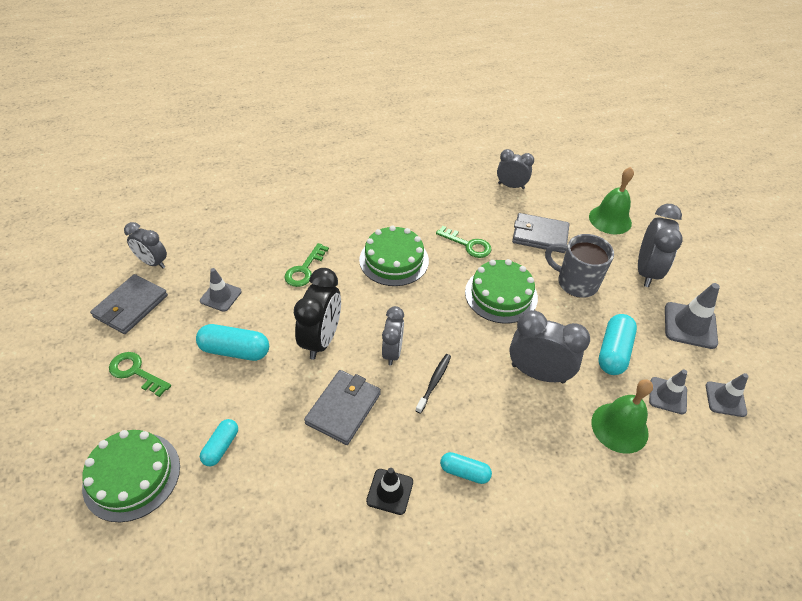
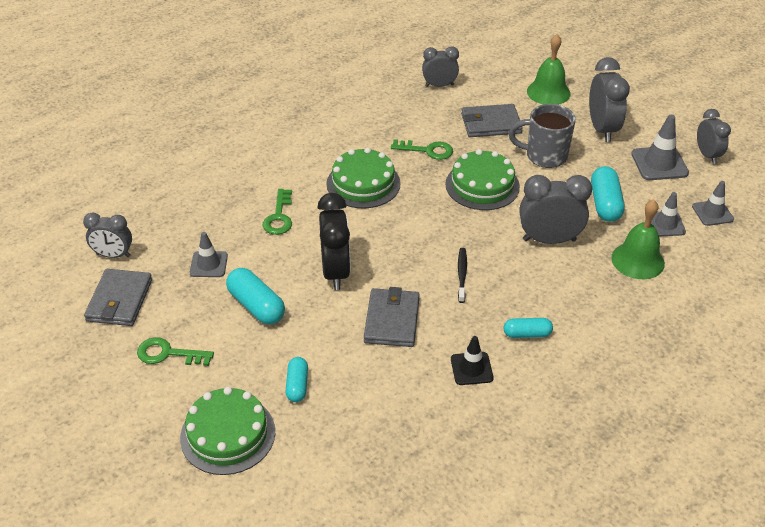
camera: 20 degrees left, 5 degrees down
(235, 350) = (256, 306): turquoise capsule -> turquoise capsule turned 60 degrees clockwise
(392, 352) = (409, 262): grey clock -> grey clock (707, 155)

